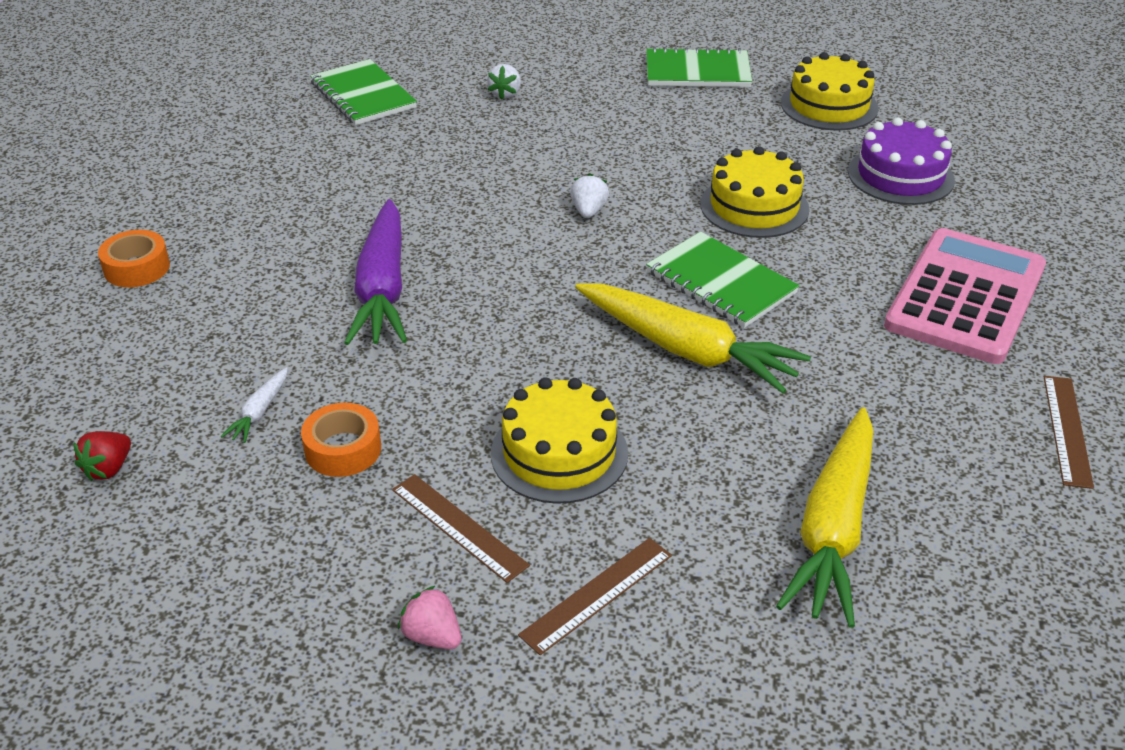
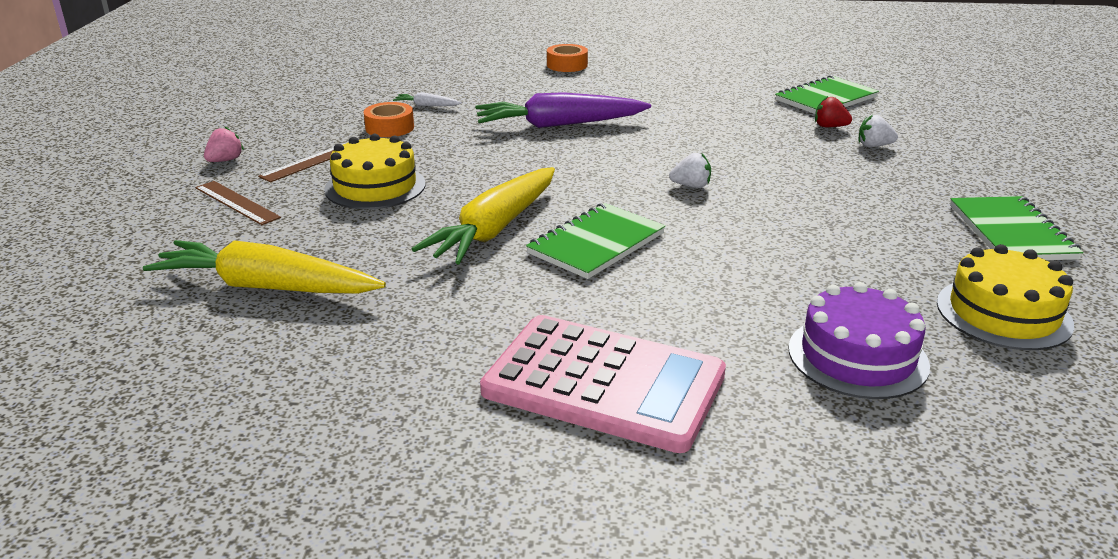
camera: 85 degrees right, 10 degrees down
(108, 469) = (383, 80): red strawberry -> red strawberry (829, 127)
(754, 206) = (737, 261): yellow cake -> none
(1067, 430) = (366, 429): brown ruler -> none

